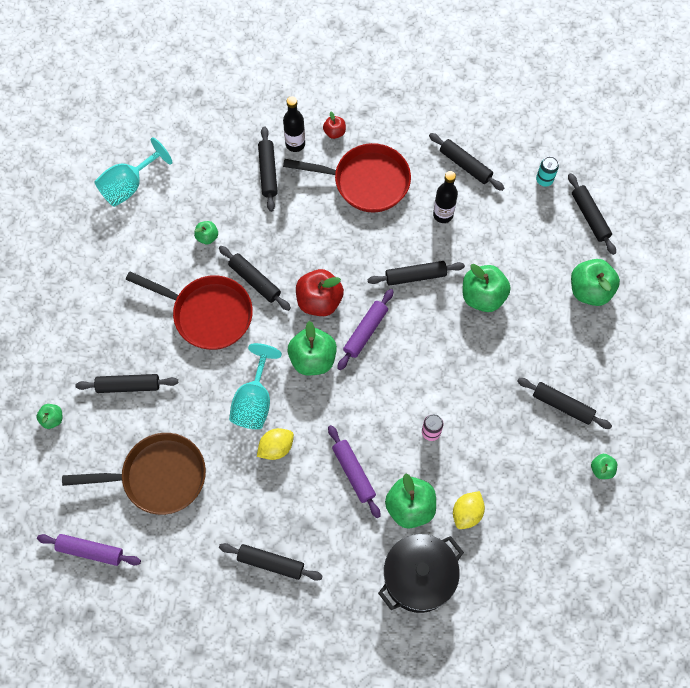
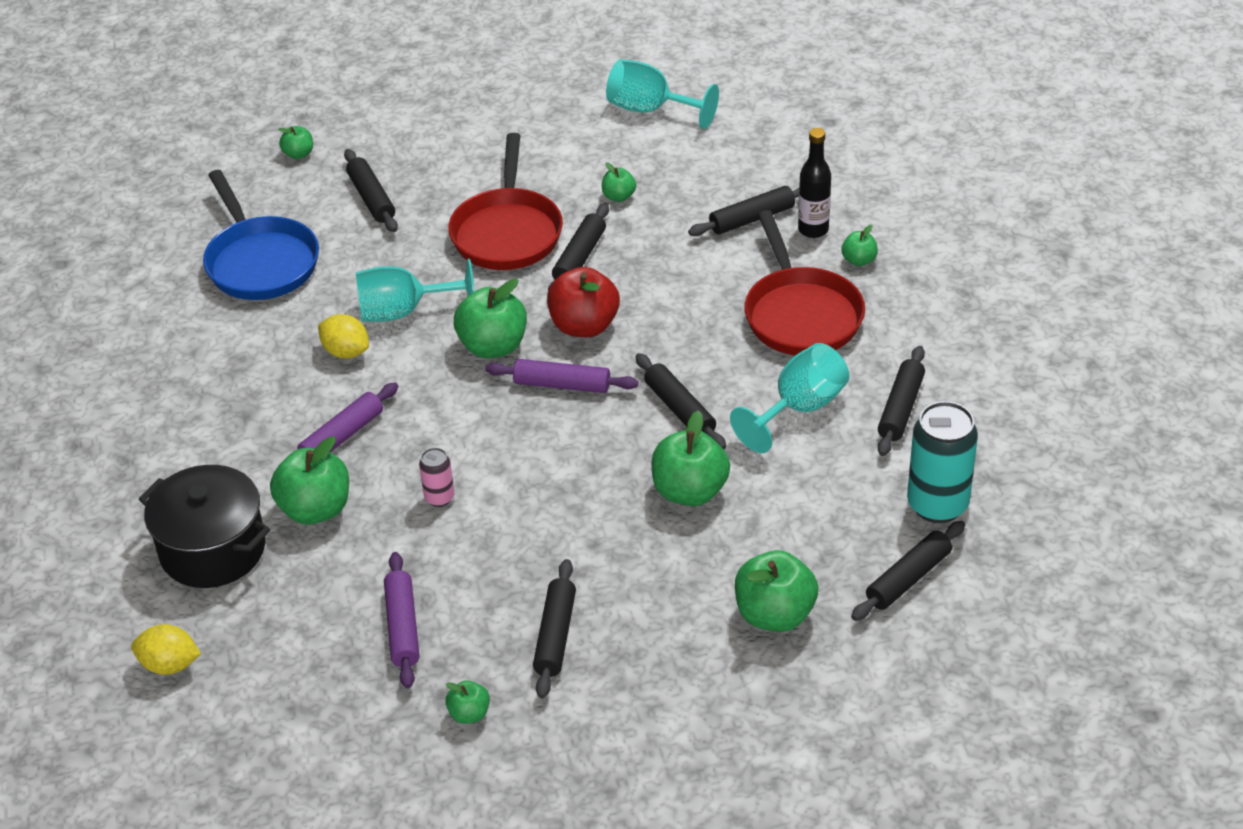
camera: 70 degrees right, 25 degrees down
(90, 551) = (141, 238): purple rolling pin -> purple rolling pin (403, 627)
(158, 476) = (260, 262): brown pan -> blue pan
(271, 563) = (181, 397): black rolling pin -> none
(334, 132) = (859, 260): red apple -> green apple
(443, 215) = (799, 409): black bottle -> turquoise goblet
(467, 513) = (330, 573): yellow lemon -> yellow lemon (169, 665)
(544, 180) = (937, 505): turquoise can -> turquoise can, size x2.00

